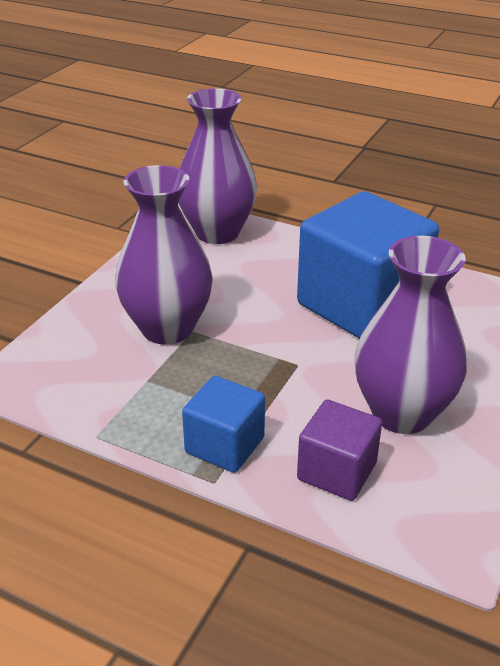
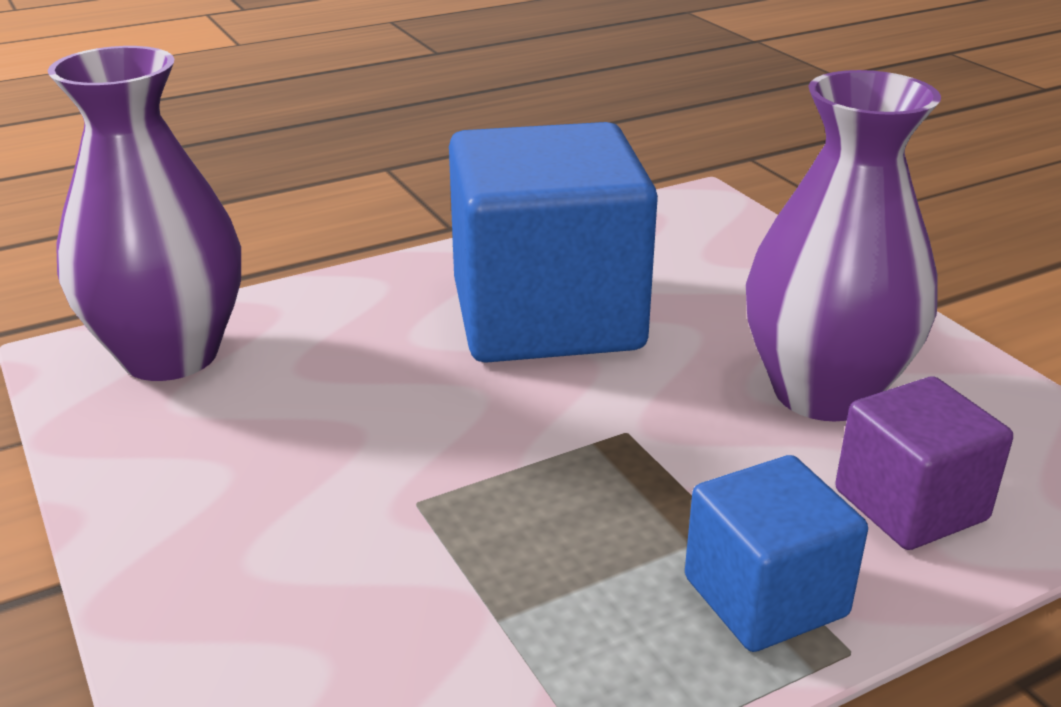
camera: 55 degrees left, 5 degrees down
(167, 328) = (372, 528): purple vase -> none

